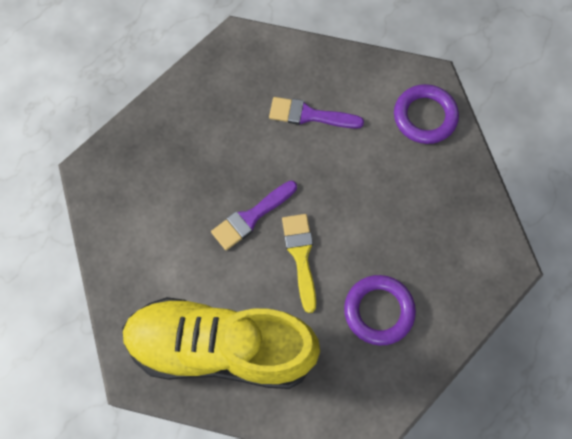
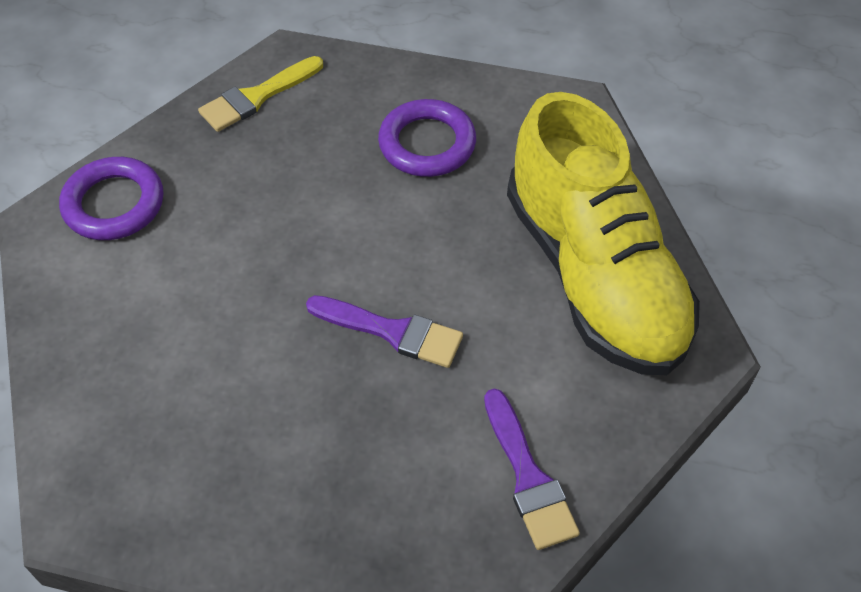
camera: 120 degrees left, 15 degrees down
(300, 256) = (410, 249): yellow brush -> yellow brush (257, 97)
(309, 115) = (181, 339): purple brush -> purple brush (528, 477)

